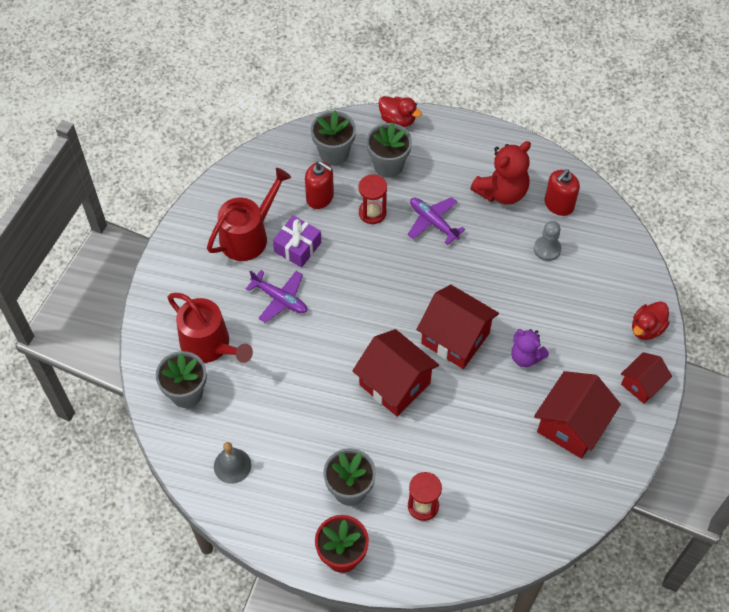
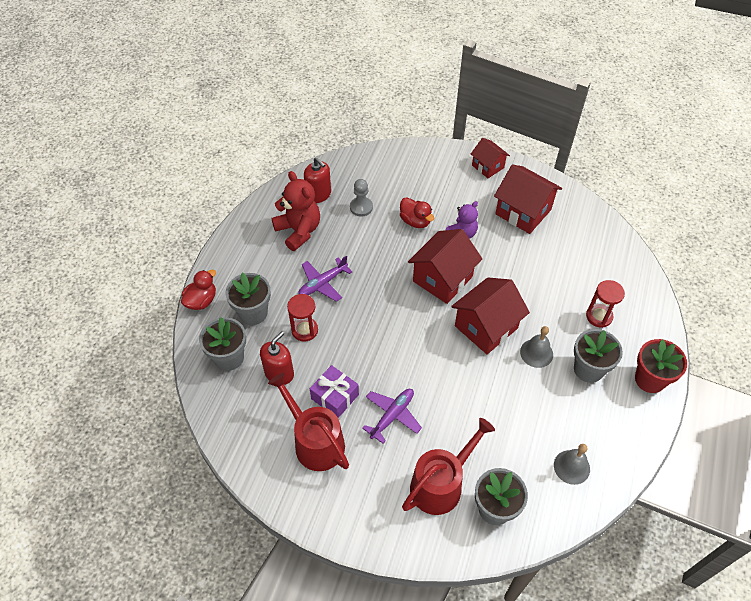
camera: 85 degrees left, 5 degrees down
(366, 435) = (536, 353): none -> grey bell
(647, 328) = (439, 157): red duck -> red duck (415, 221)

